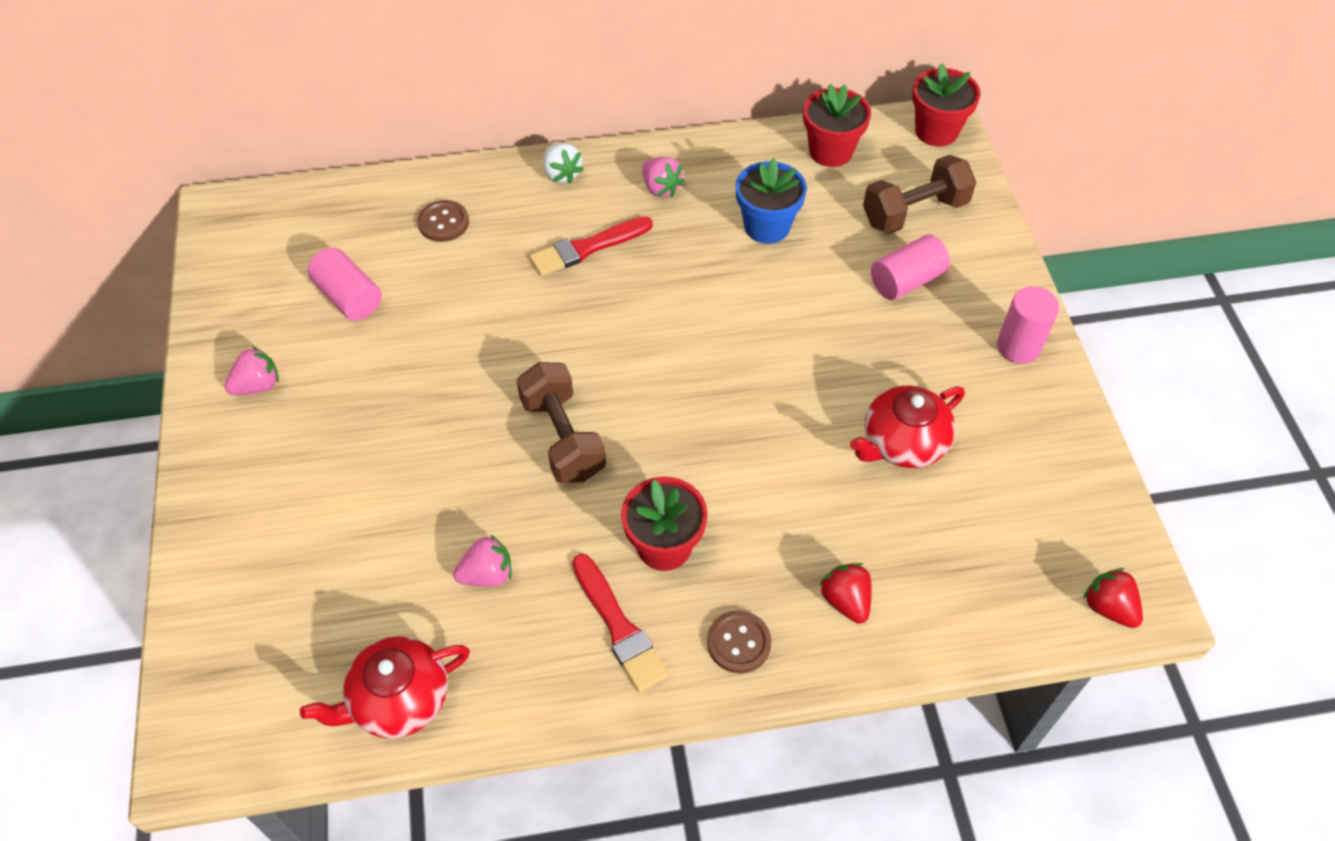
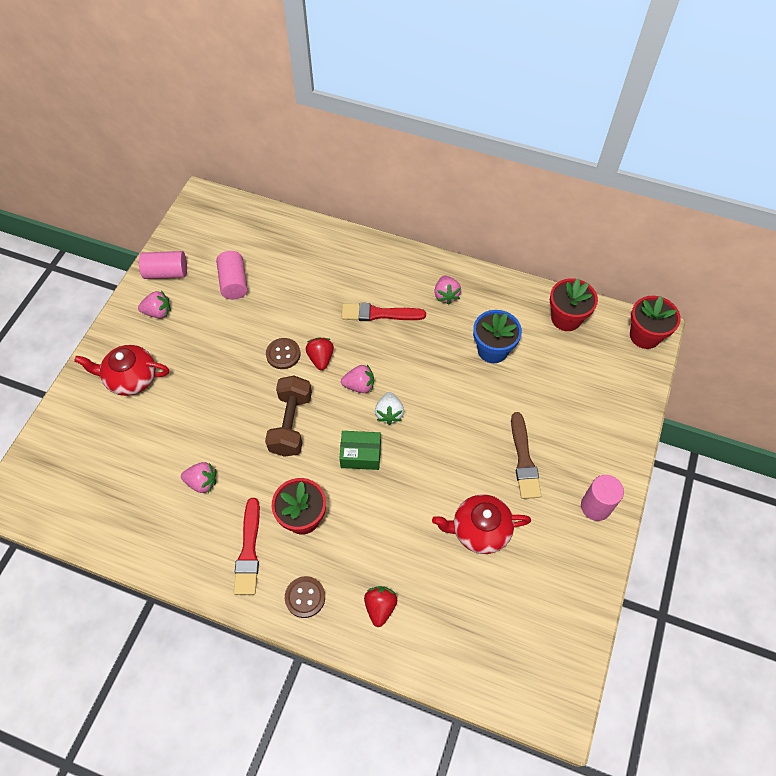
camera: 30 degrees right, 5 degrees up
(398, 700) = (116, 527): red teapot -> red teapot (131, 378)
(443, 223) = (311, 260): brown button -> brown button (283, 354)
(562, 174) = (395, 260): white strawberry -> white strawberry (389, 413)
(624, 347) = (359, 385): none -> pink strawberry
(686, 429) = (360, 454): none -> green box
(897, 335) = (524, 460): none -> brown brush
(906, 280) = (554, 427): pink cylinder -> pink cylinder (166, 273)
(914, 212) = (591, 384): brown dumbbell -> none
(1108, 607) = (532, 703): red strawberry -> red strawberry (321, 358)

